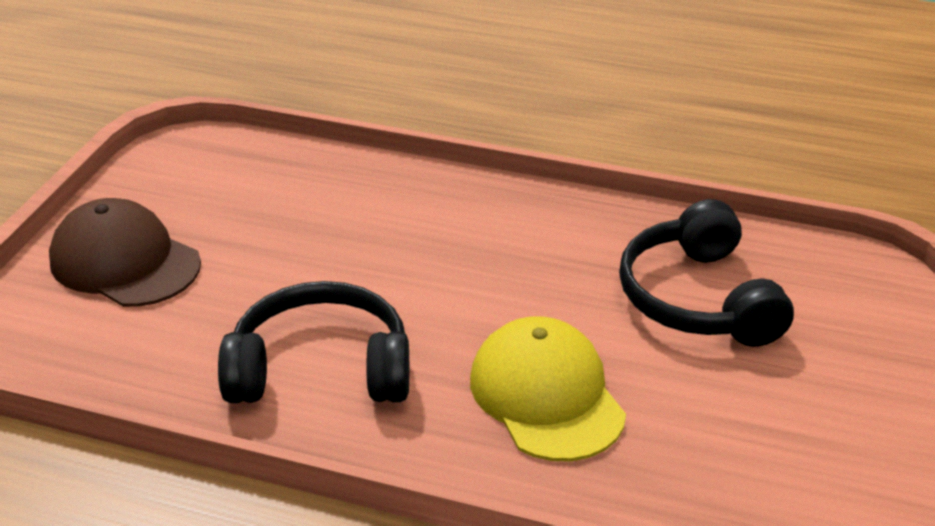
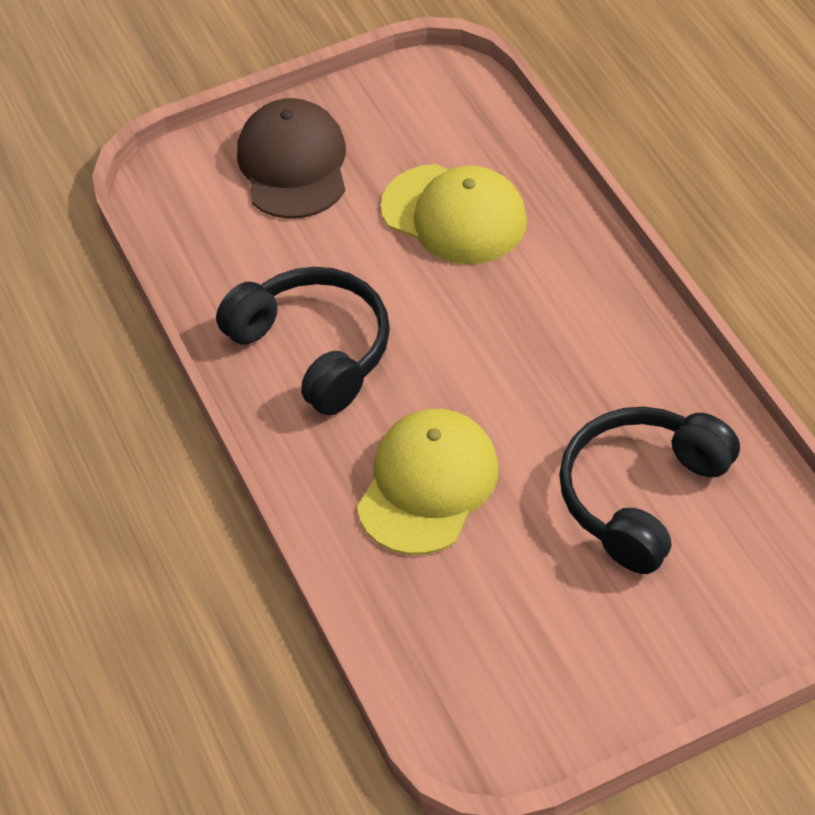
camera: 50 degrees right, 15 degrees up
(312, 220) = (454, 215): none -> yellow cap

